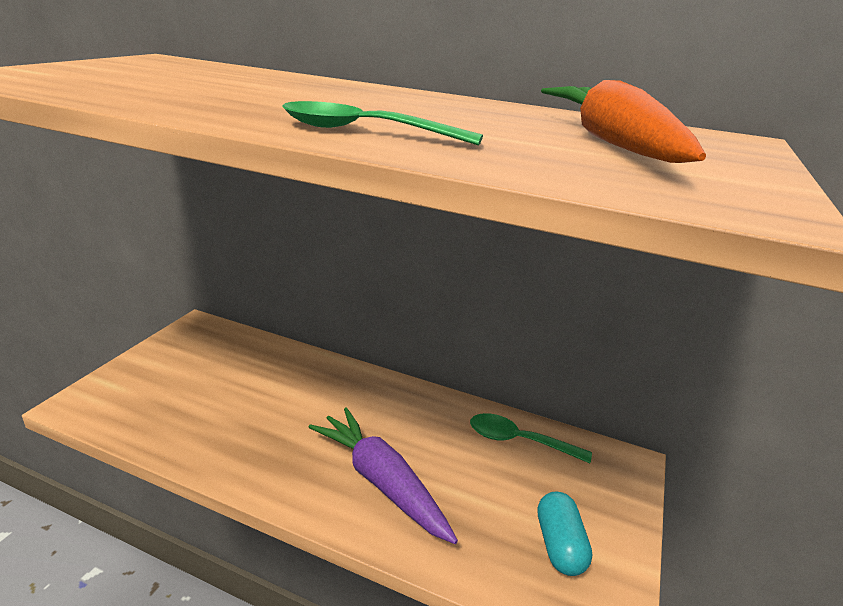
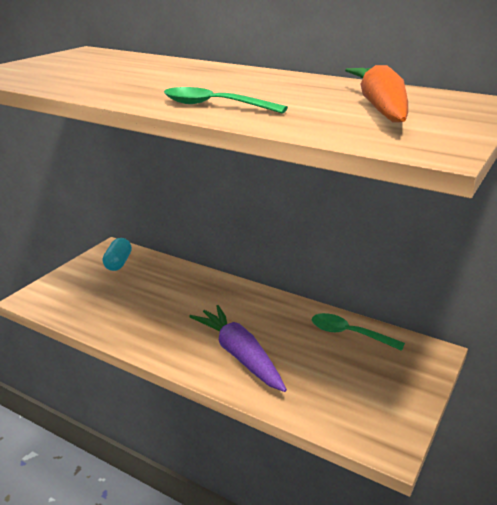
camera: 10 degrees right, 0 degrees up
(559, 545) = (364, 400): turquoise capsule -> turquoise capsule (118, 263)

